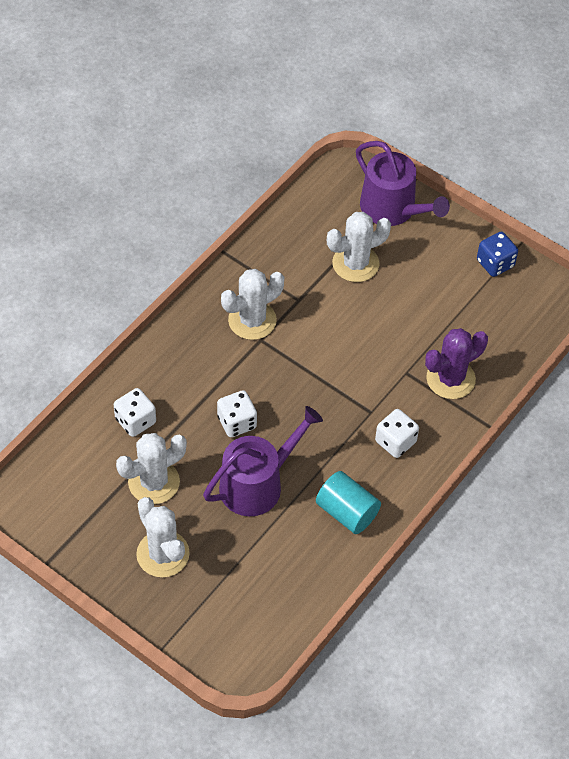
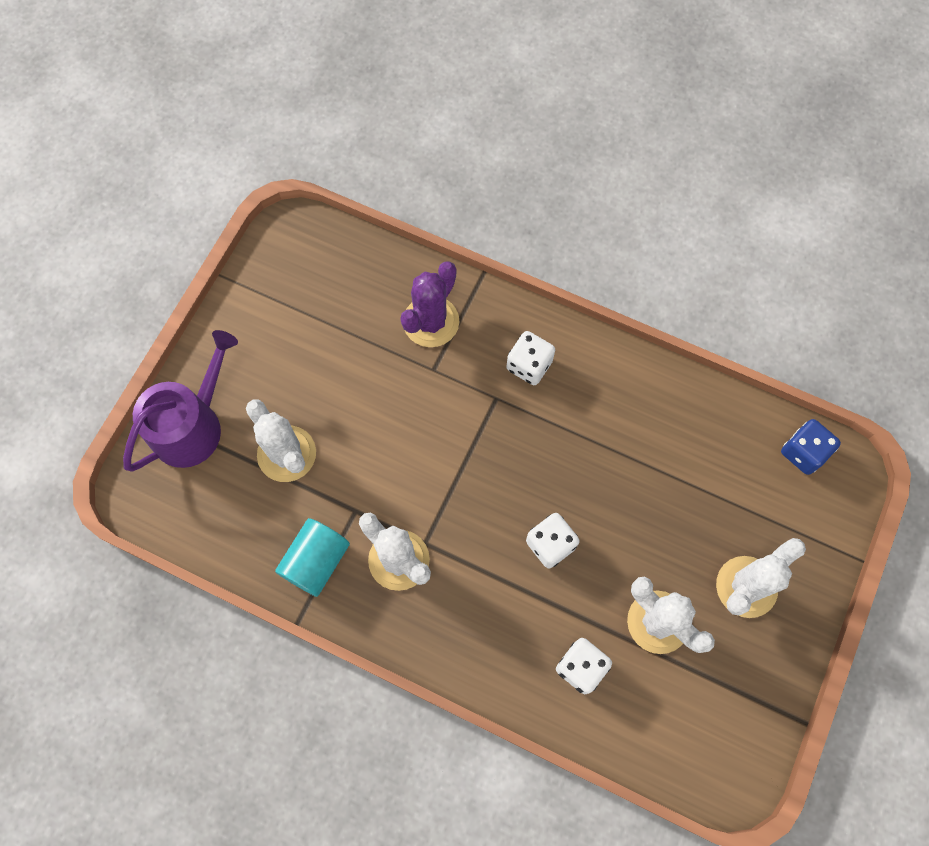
camera: 100 degrees left, 15 degrees up
(257, 484) = (625, 502): purple watering can -> none
(347, 512) = (632, 399): turquoise cylinder -> turquoise cylinder (316, 561)
(450, 379) = (431, 322): purple cactus -> purple cactus turned 75 degrees clockwise
(495, 263) = (257, 298): blue dice -> blue dice (803, 452)

